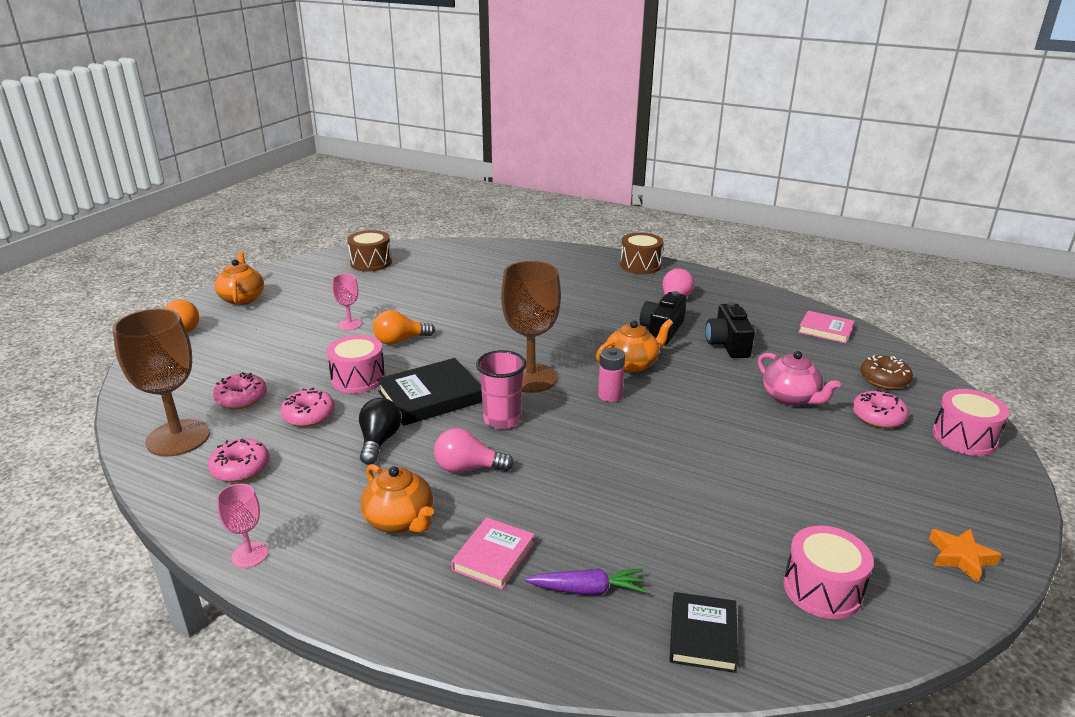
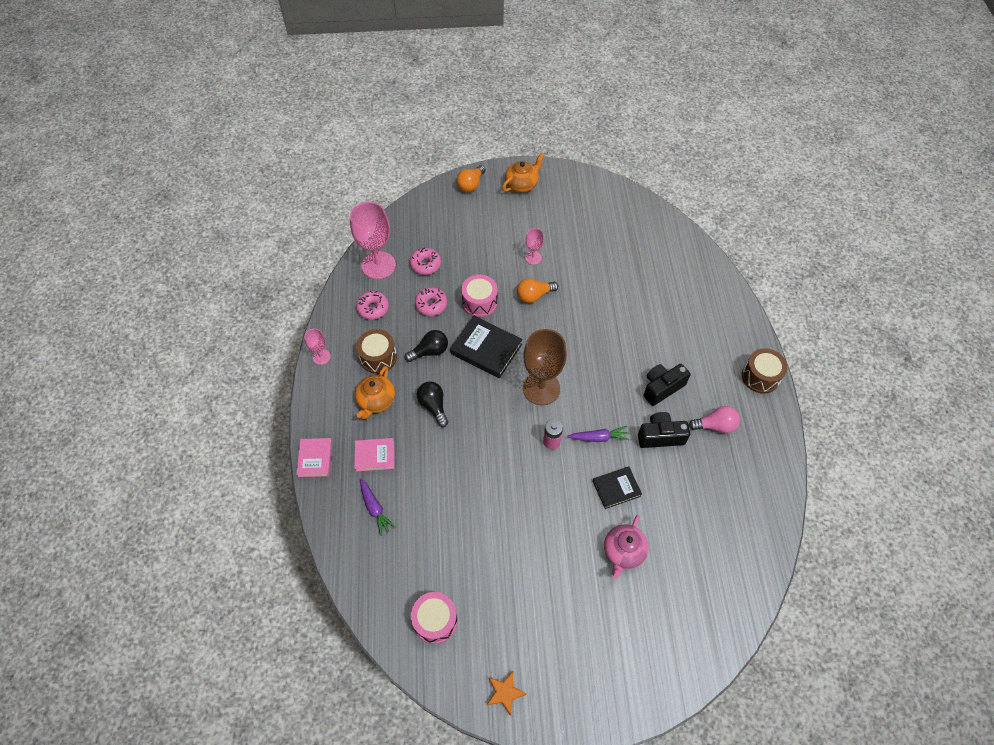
camera: 60 degrees right, 30 degrees up
(178, 438) = (378, 265): brown goblet -> pink goblet
(371, 263) = (621, 213): brown drum -> brown drum (378, 357)
(400, 341) = (534, 295): orange light bulb -> orange light bulb turned 60 degrees counterclockwise
(468, 468) = (433, 406): pink light bulb -> black light bulb
(502, 420) = (487, 397): pink cup -> none
(632, 364) = (599, 437): orange teapot -> purple carrot
(703, 635) = (372, 572): black book -> black book (616, 488)
(727, 344) = (672, 487): black camera -> black camera (662, 388)
(825, 330) = (748, 549): pink book -> pink book (315, 458)
(878, 417) = (636, 616): pink donut -> none
(884, 379) = (695, 610): brown donut -> none
(964, 437) = (647, 680): pink drum -> none

